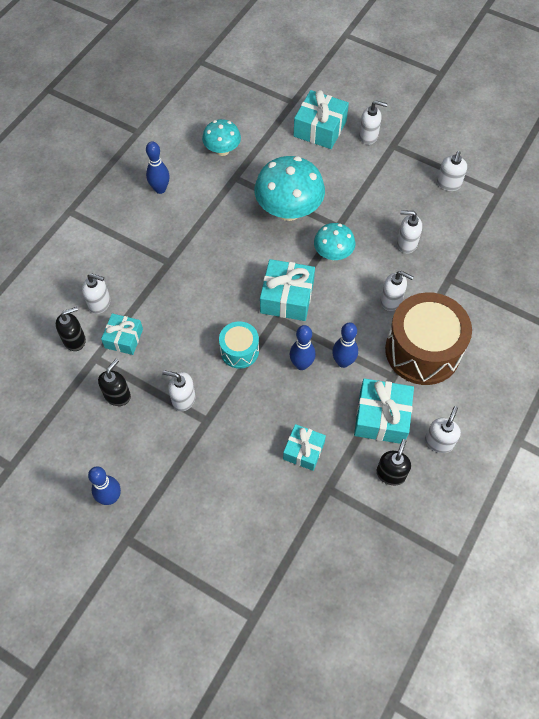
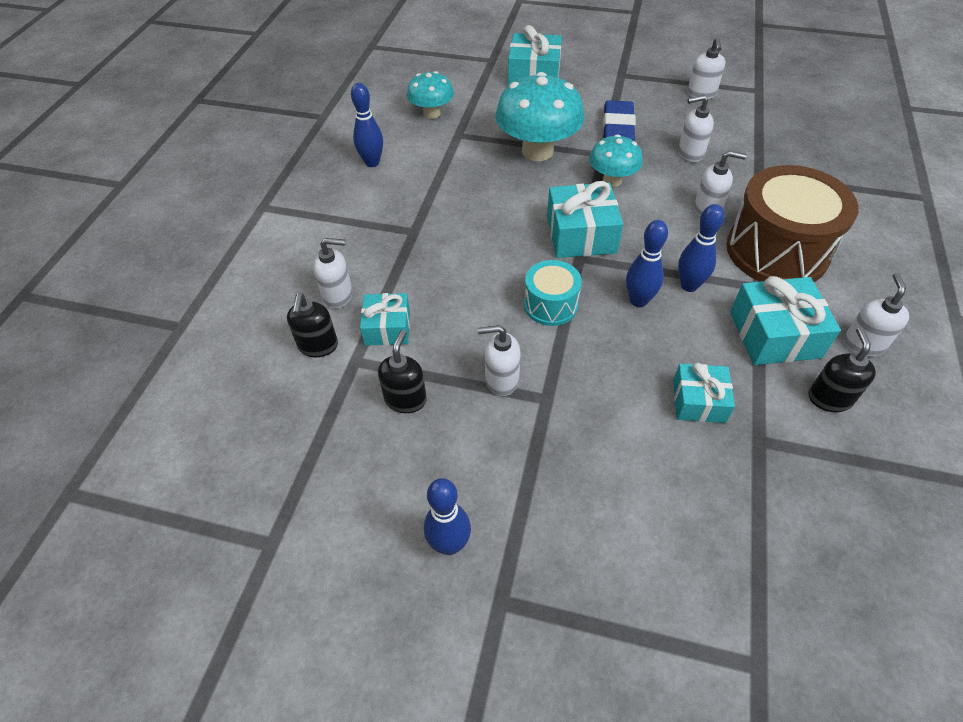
camera: 15 degrees left, 10 degrees down
(75, 340) = (318, 346): black soap dispenser -> black soap dispenser turned 135 degrees clockwise
(362, 203) = (618, 128): none -> blue eraser
(368, 136) = (590, 72): white soap dispenser -> none

